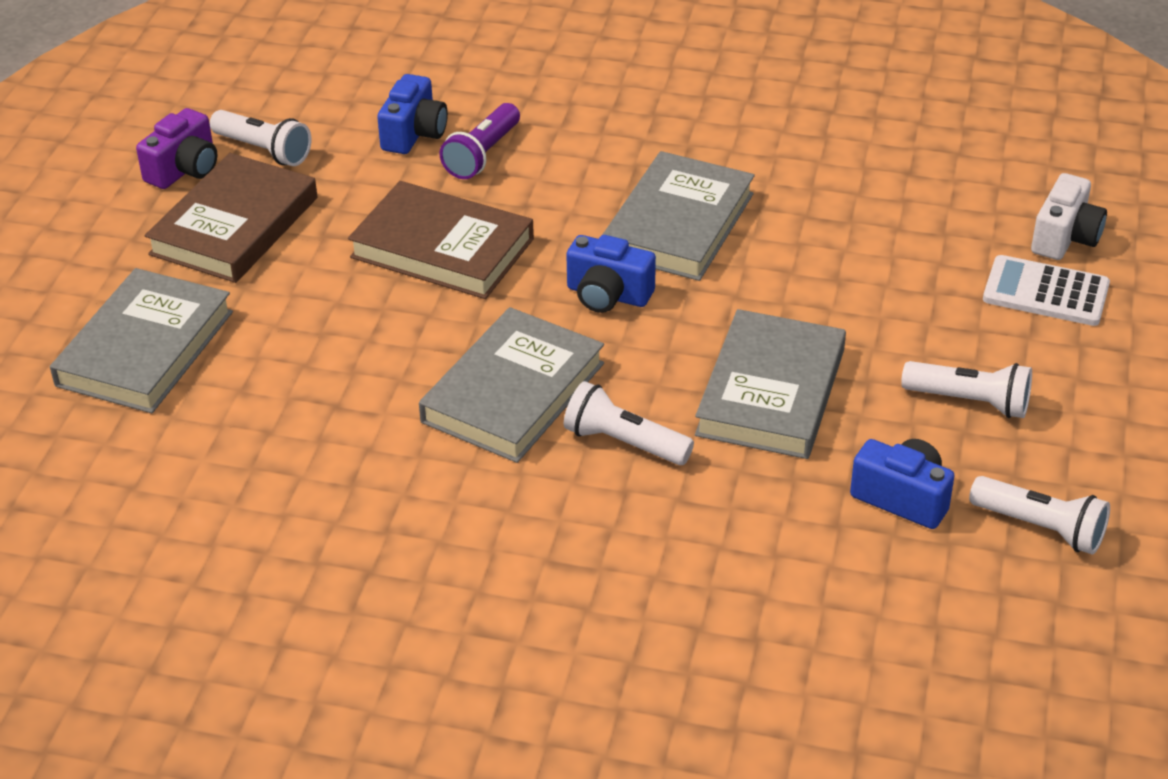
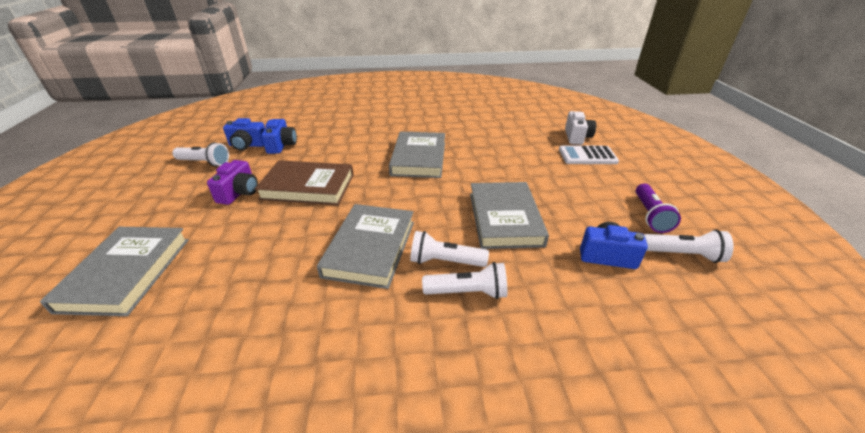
camera: 20 degrees left, 5 degrees down
(184, 169) = (159, 177): purple camera -> purple camera (239, 193)
(234, 226) = (189, 197): brown book -> none
(482, 155) = (317, 148): purple flashlight -> purple flashlight (650, 215)
(608, 295) = (400, 191): blue camera -> blue camera (247, 145)
(970, 401) = (596, 203): white flashlight -> white flashlight (468, 292)

